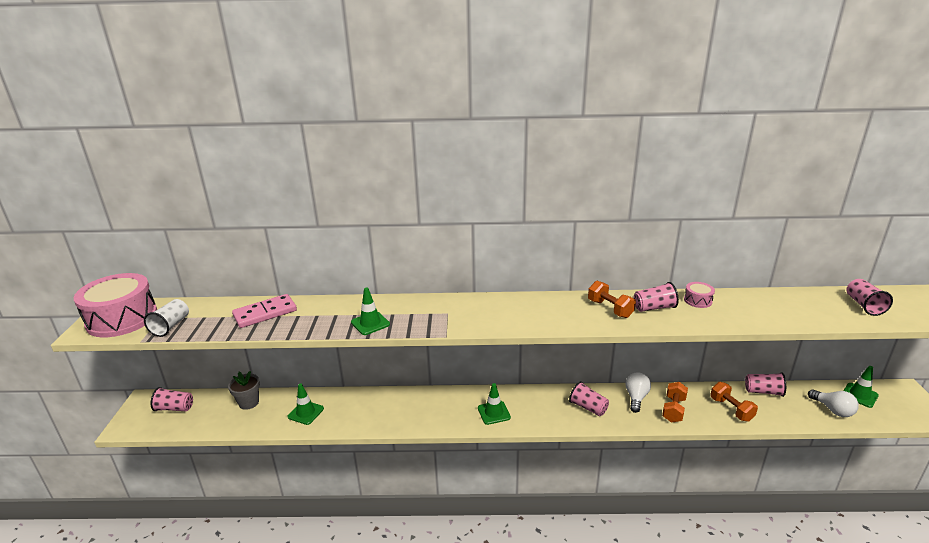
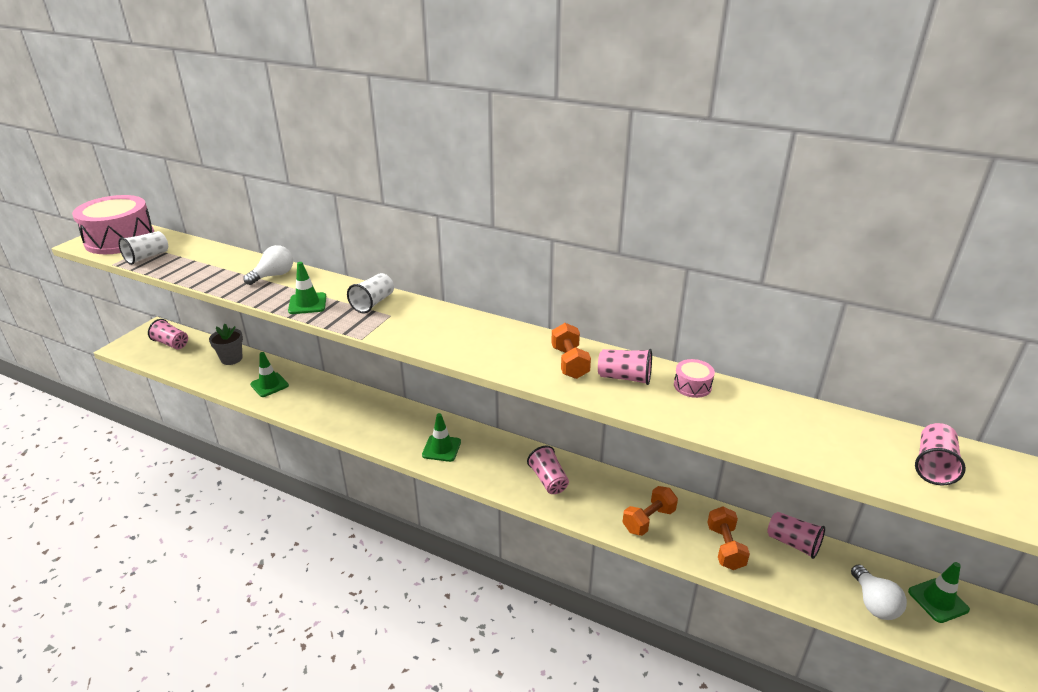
camera: 25 degrees right, 5 degrees up
(265, 313) = (230, 267): pink domino -> none
(423, 308) = (373, 303): none -> white cup
(636, 398) = (615, 490): white light bulb -> white light bulb (274, 275)

